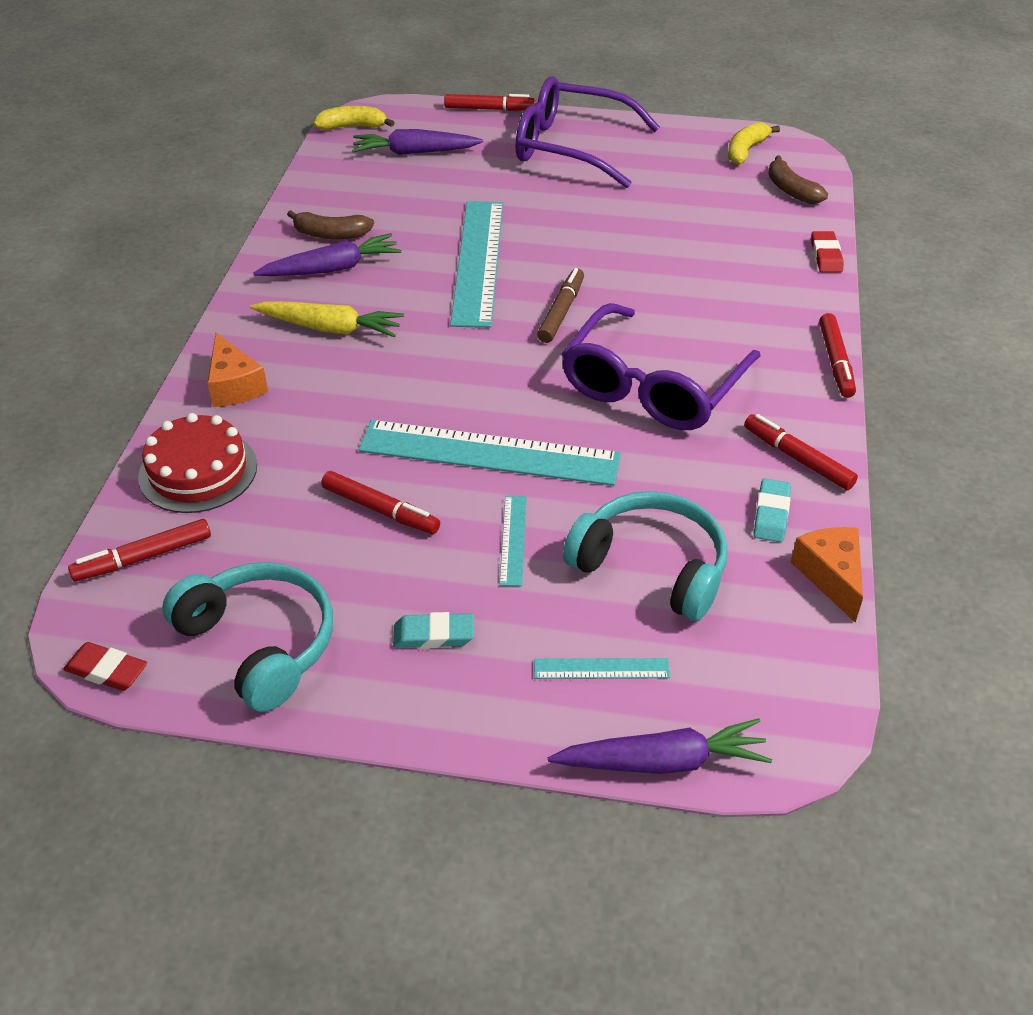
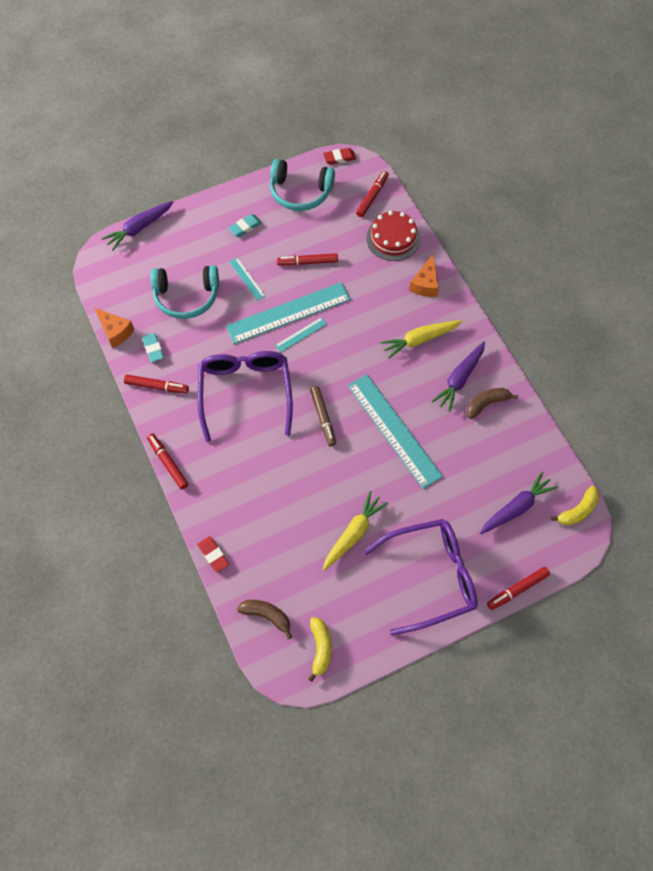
camera: 145 degrees right, 20 degrees up
(234, 385) = (425, 284): orange cheese -> orange cheese turned 105 degrees counterclockwise
(601, 668) = (179, 247): turquoise ruler -> turquoise ruler (301, 334)
(627, 205) = (353, 533): none -> yellow carrot

